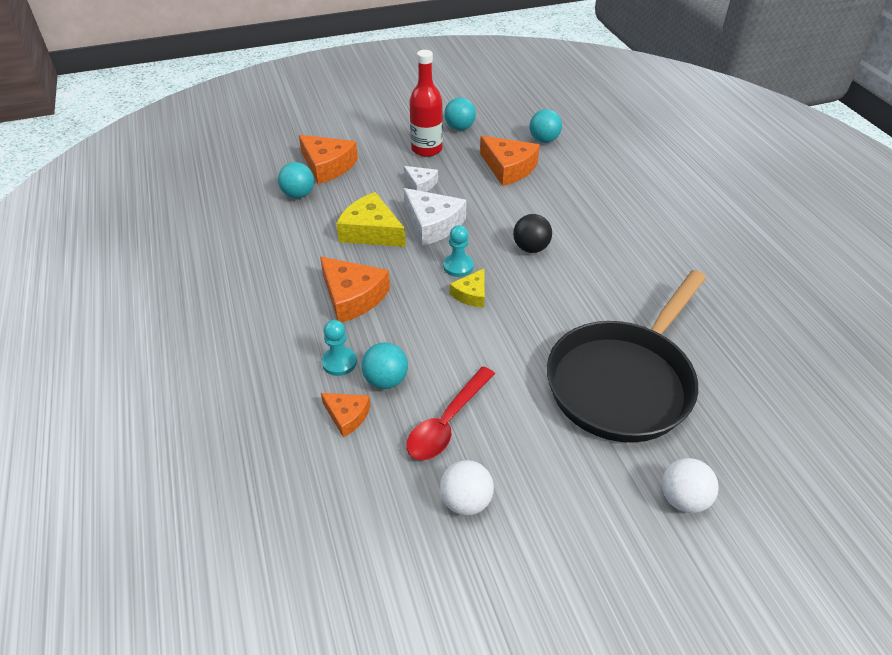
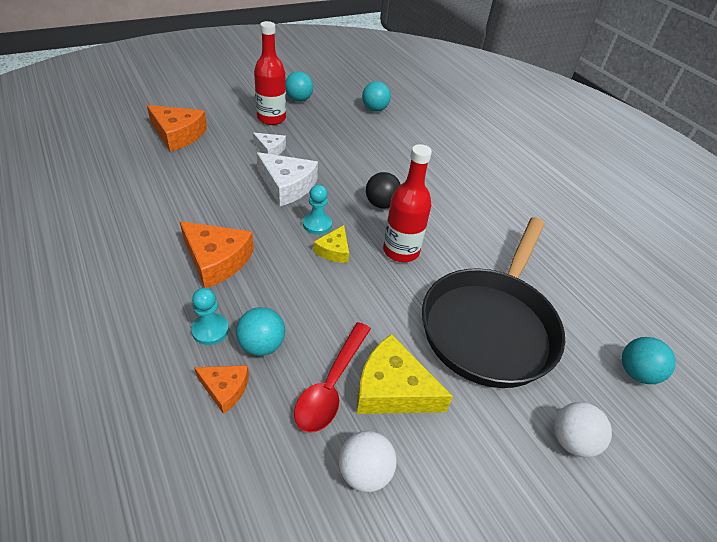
camera: 15 degrees left, 0 degrees up
(298, 194) = (151, 162): turquoise ball -> turquoise ball (636, 373)
(371, 231) = (228, 194): yellow cheese -> yellow cheese (393, 389)
(508, 168) = (348, 133): orange cheese -> none
(542, 299) = (401, 251): none -> red bottle

